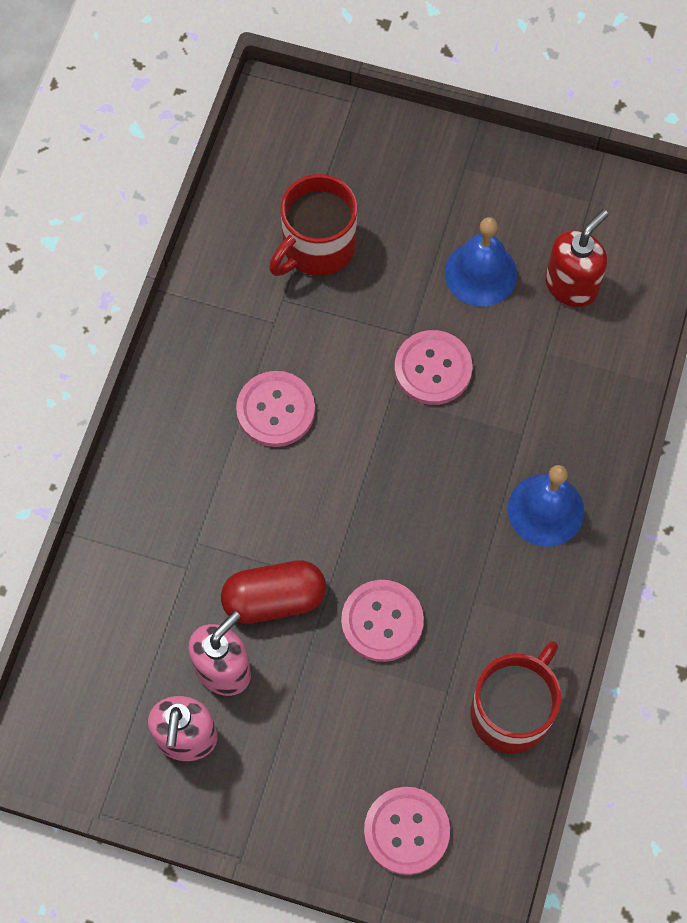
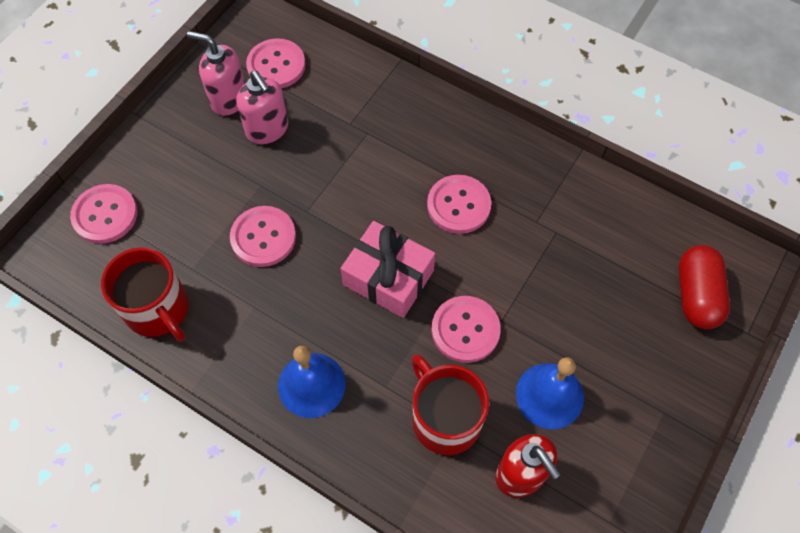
camera: 105 degrees right, 5 degrees down
(114, 693) = (276, 65): none -> pink button
(274, 599) = (307, 171): red capsule -> red capsule (696, 295)
(317, 247) = (600, 268): red mug -> red mug (444, 418)
(393, 464) = (388, 277): none -> pink gift

